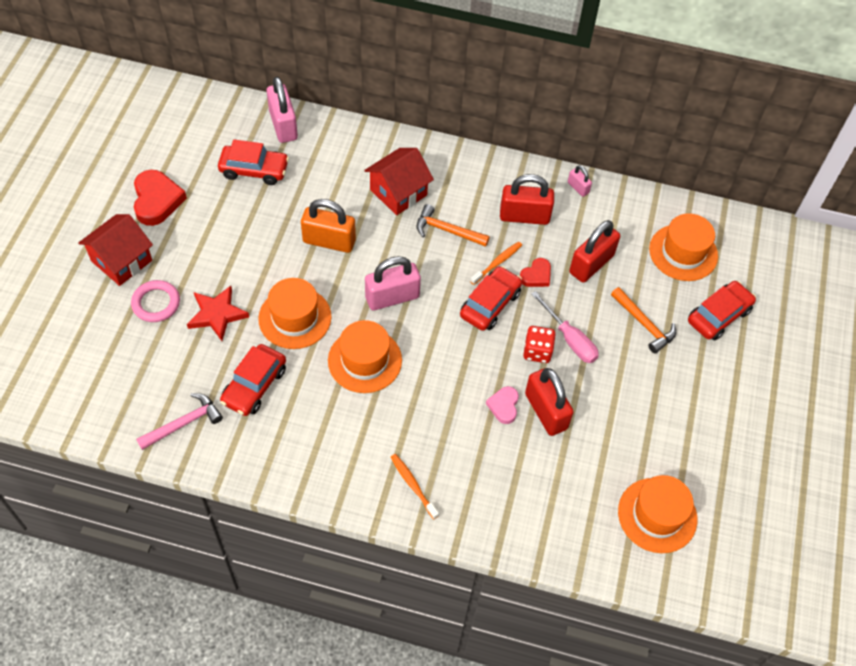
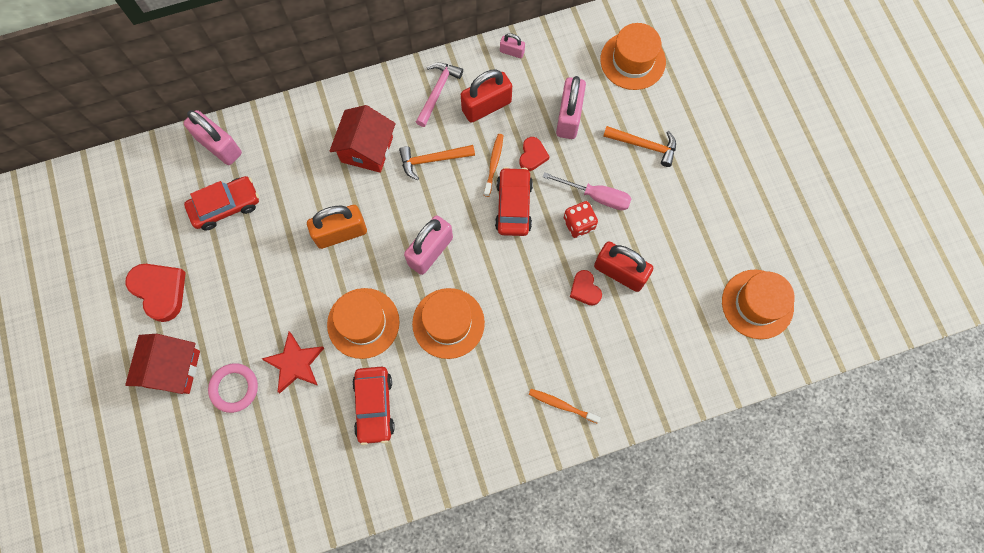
camera: 30 degrees left, 15 degrees up
(183, 423) = (340, 479): pink hammer -> pink hammer (437, 92)
(504, 406) = (585, 289): pink heart -> red heart
(591, 264) = (569, 117): red padlock -> pink padlock
(718, 316) = (695, 101): red car -> none

